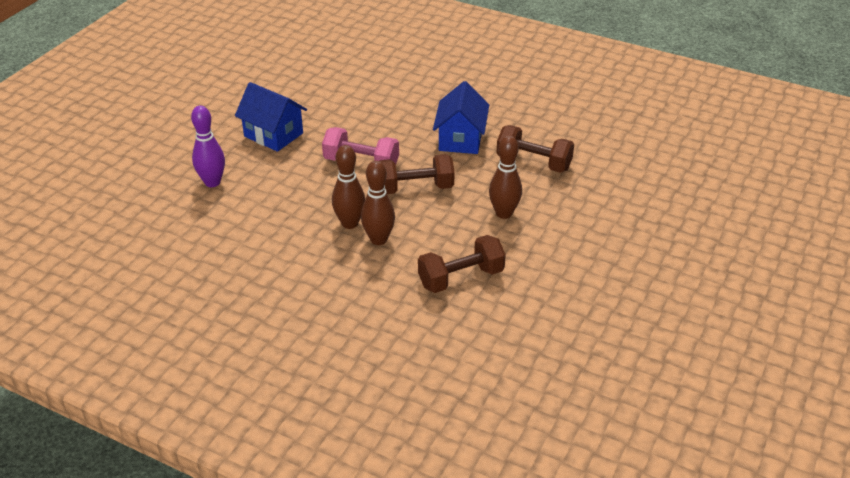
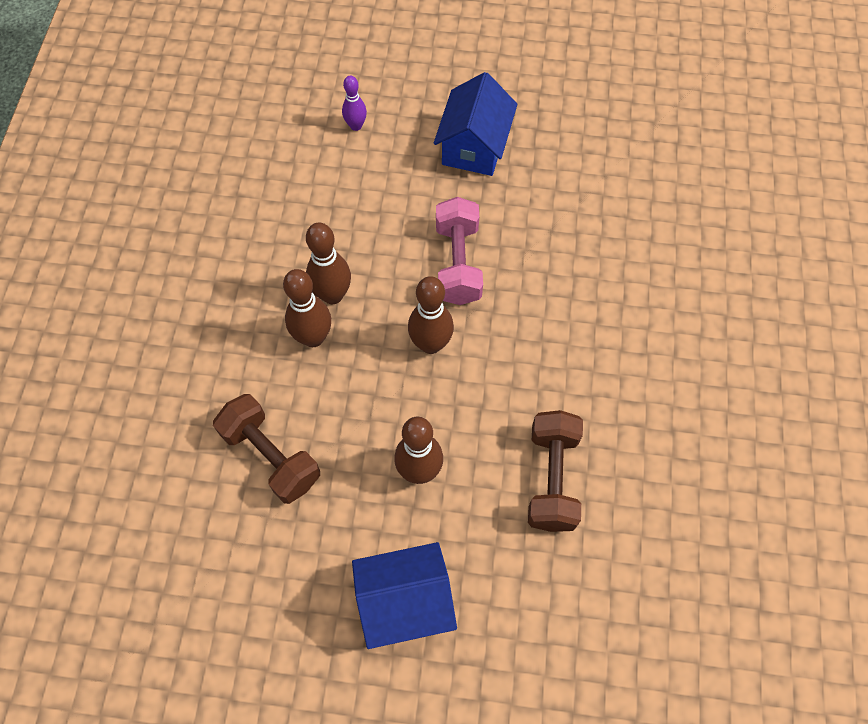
camera: 70 degrees right, 25 degrees up
(212, 182) = (356, 126): purple bowling pin -> purple bowling pin, size x0.61
(415, 188) = (430, 344): brown dumbbell -> brown bowling pin
(460, 139) = (564, 364): blue house -> blue house (405, 601)

